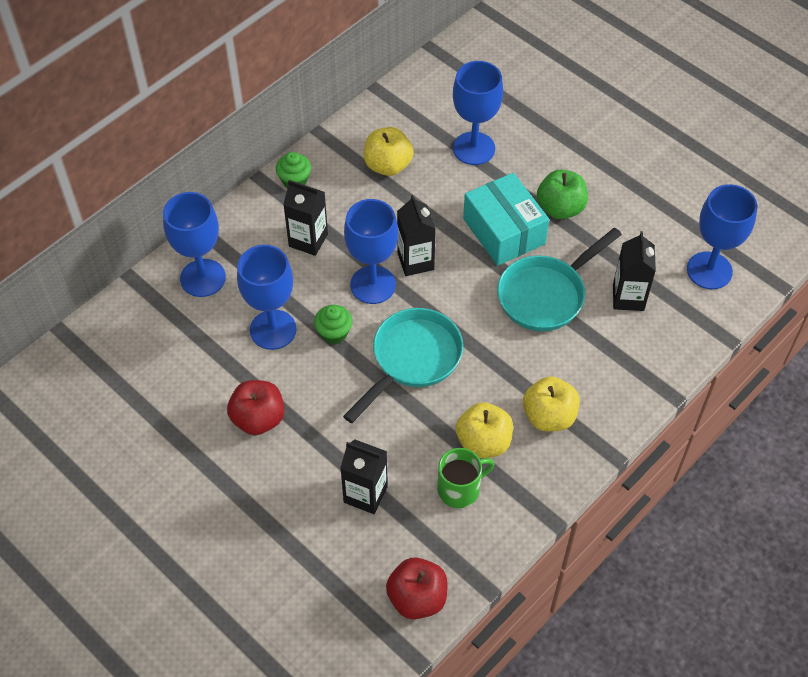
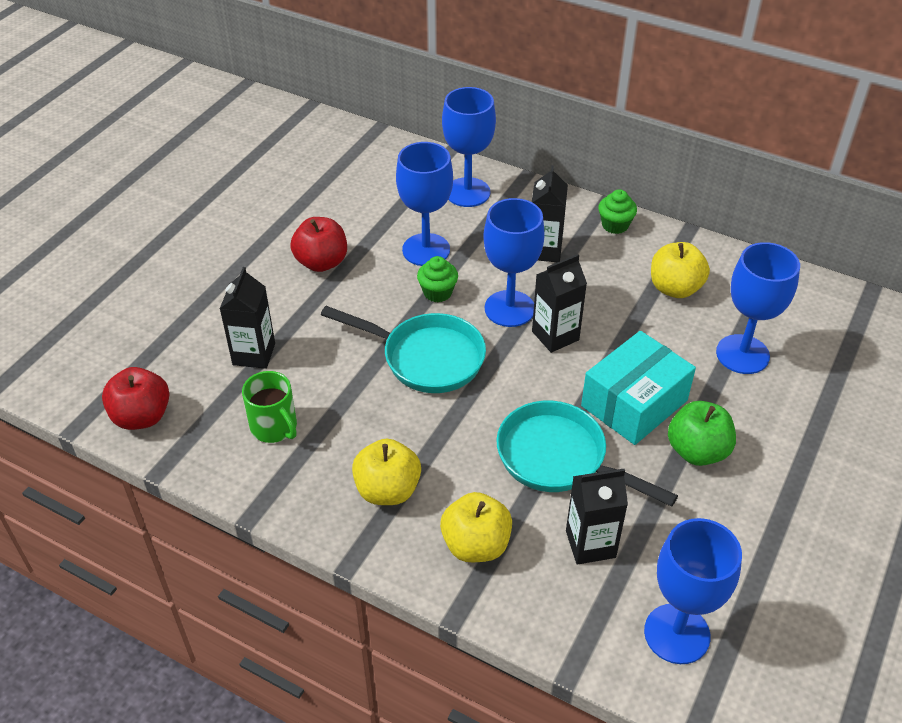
camera: 75 degrees right, 10 degrees down
(483, 442) = (337, 436): yellow apple -> yellow apple (476, 545)

